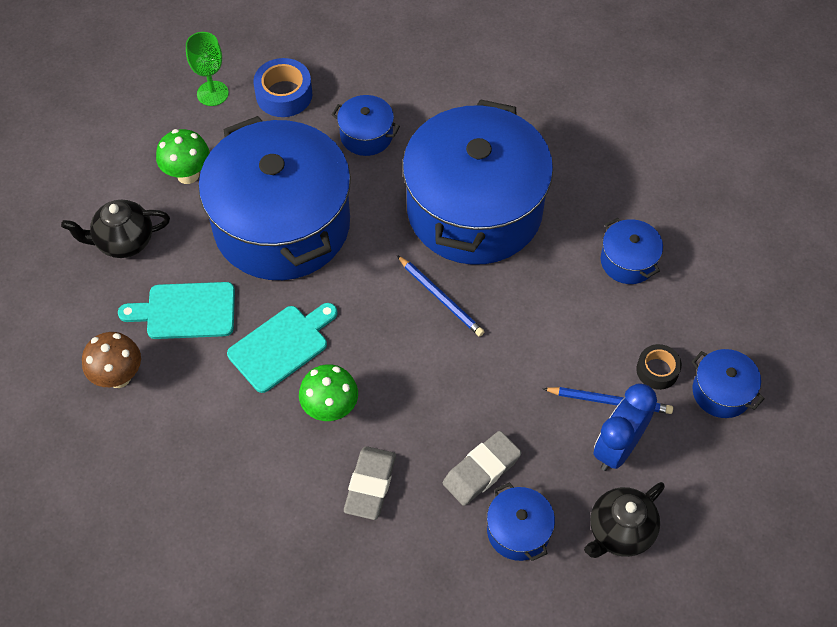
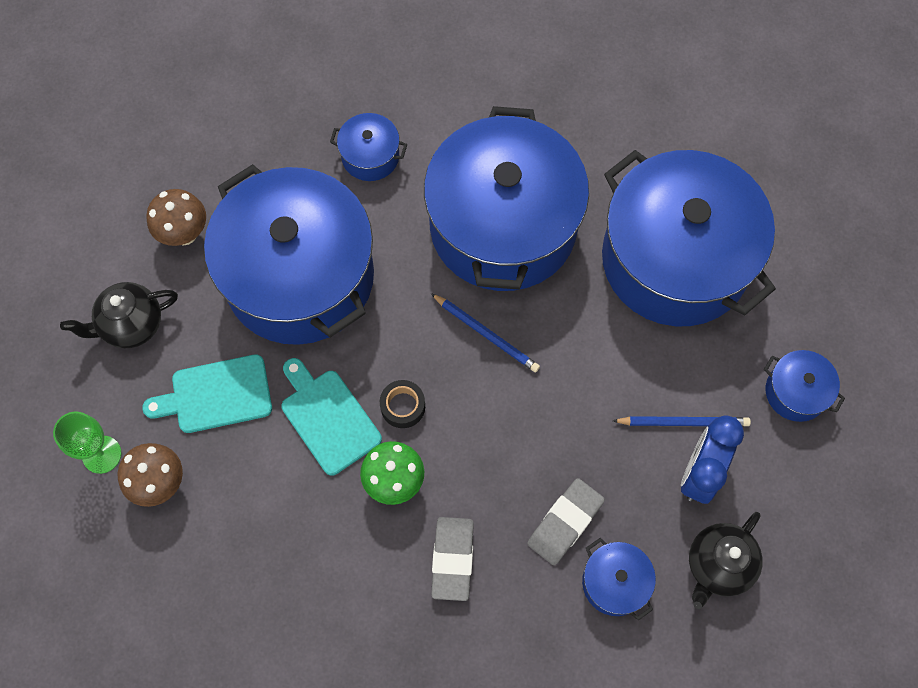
camera: 10 degrees left, 10 degrees up
(188, 174) = (184, 234): green mushroom -> brown mushroom
(212, 93) = (191, 131): green goblet -> green goblet (101, 454)
(281, 346) = (328, 418): turquoise cutting board -> turquoise cutting board turned 75 degrees counterclockwise
(284, 94) = (270, 121): blue tape -> none
(628, 261) = (675, 259): blue pot -> blue pot, size x2.48
(657, 370) = (726, 379): black tape -> black tape (403, 406)

